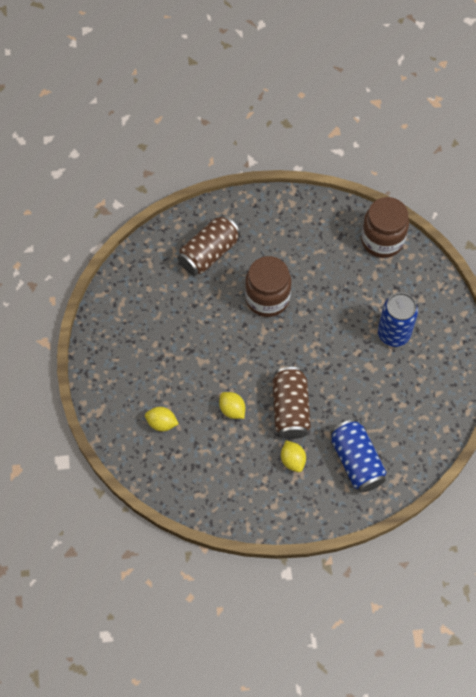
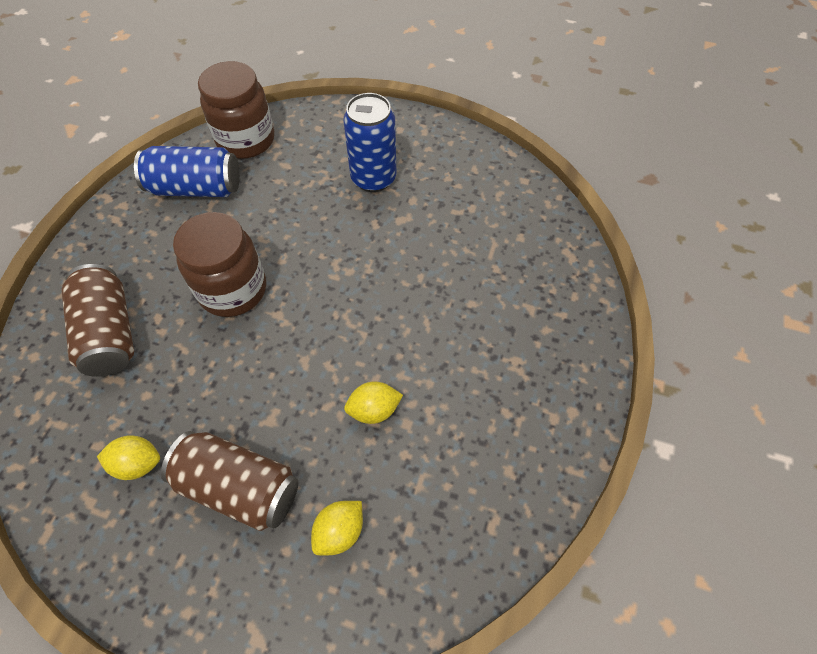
camera: 65 degrees left, 5 degrees down
(290, 409) = (414, 332): brown can -> brown can (239, 487)
(292, 460) = (492, 362): yellow lemon -> yellow lemon (138, 463)
(356, 461) = (527, 287): blue can -> blue can (196, 188)

